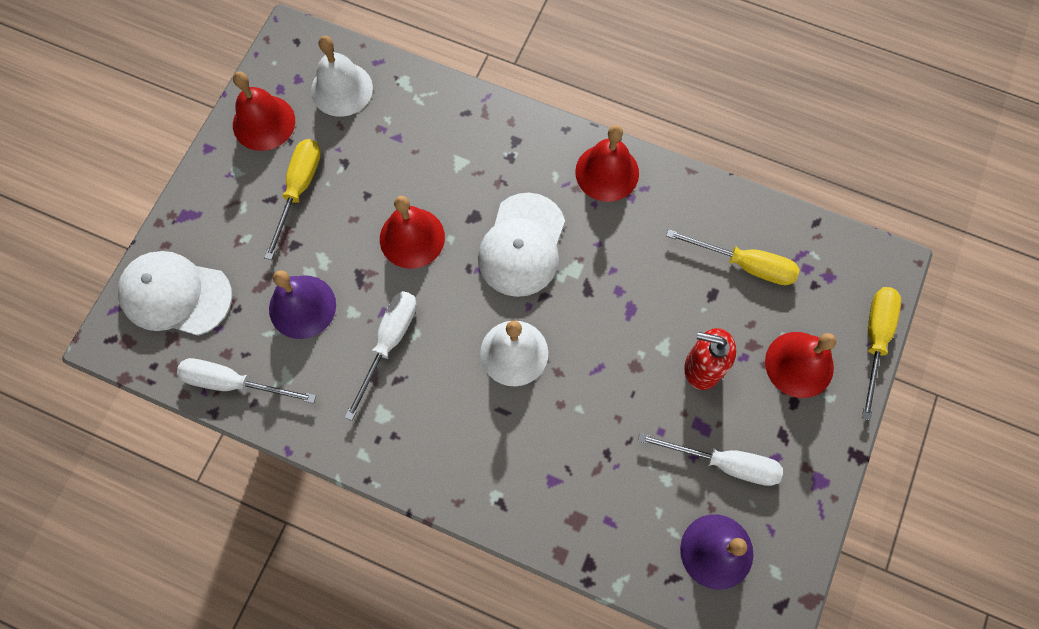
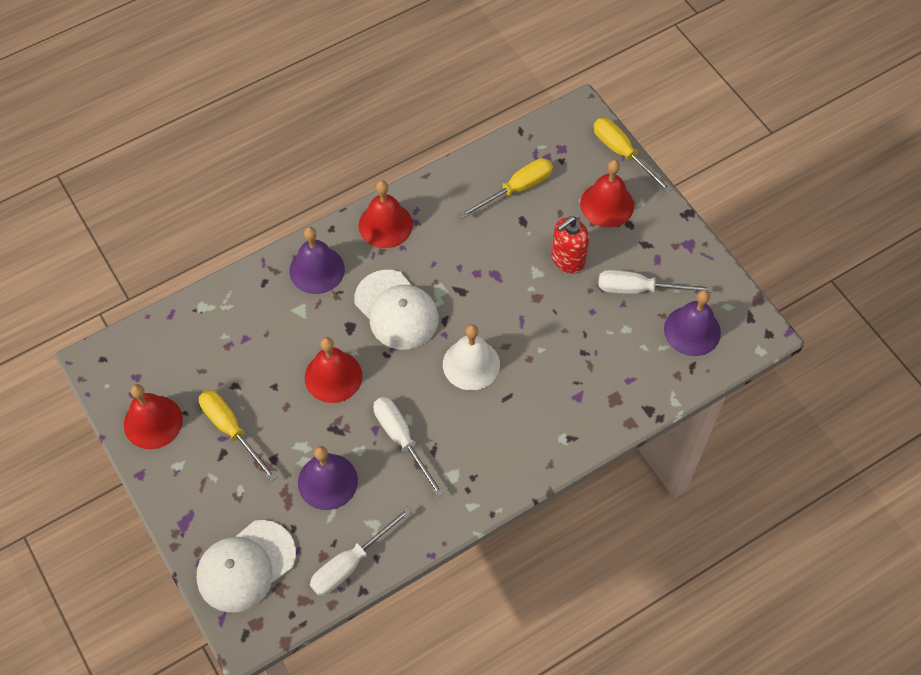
camera: 55 degrees left, 10 degrees down
(341, 89) = (172, 352): white bell -> none
(512, 147) = (317, 270): none -> purple bell
(724, 463) = (639, 289): white screwdriver -> white screwdriver turned 135 degrees counterclockwise

